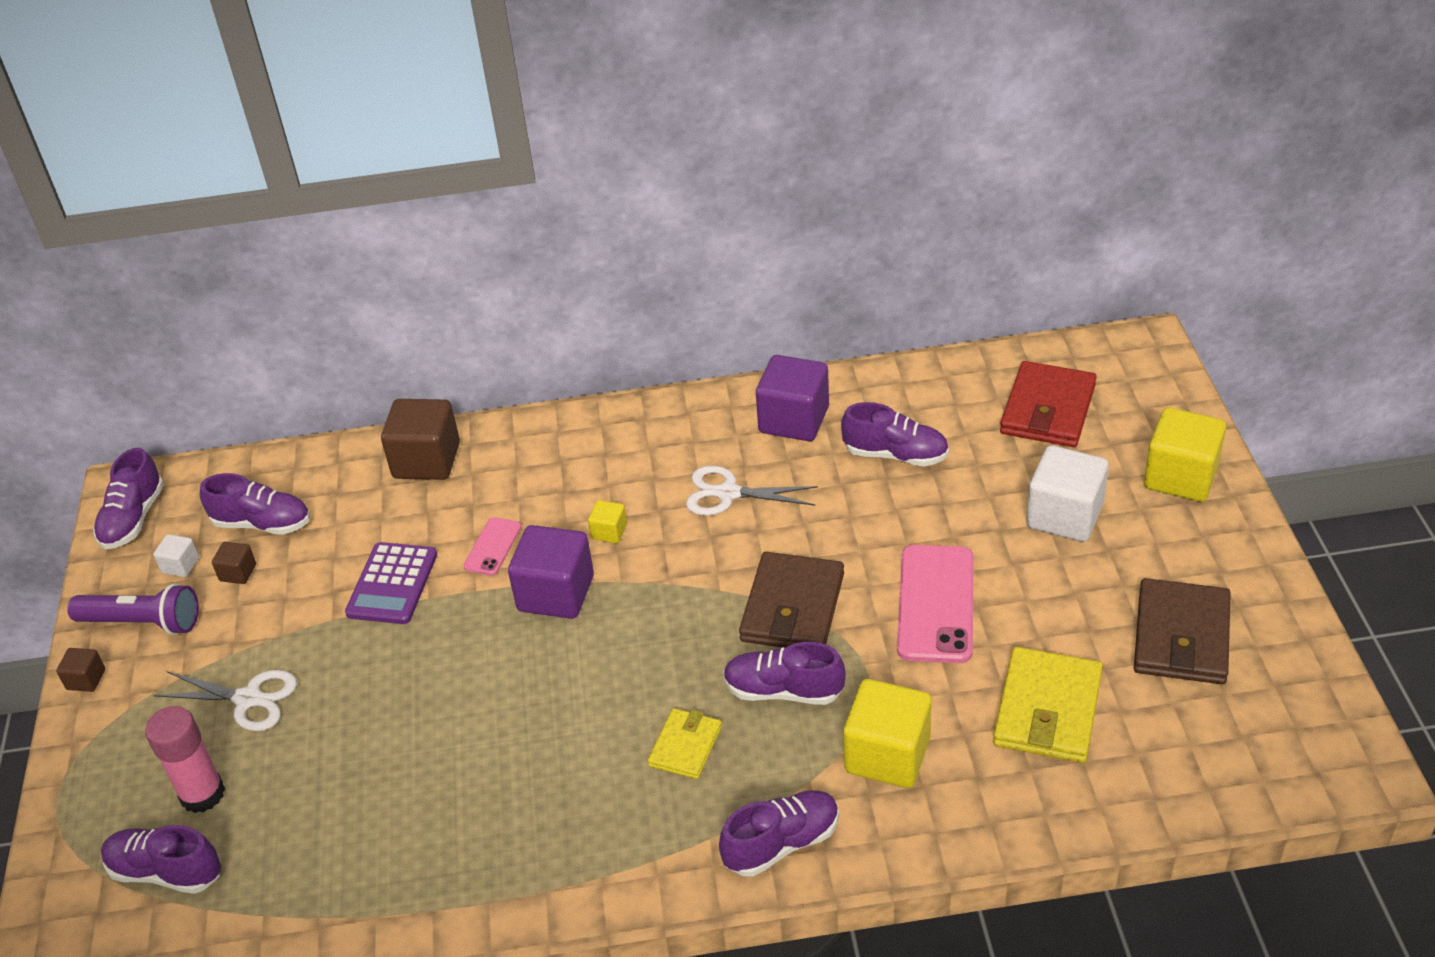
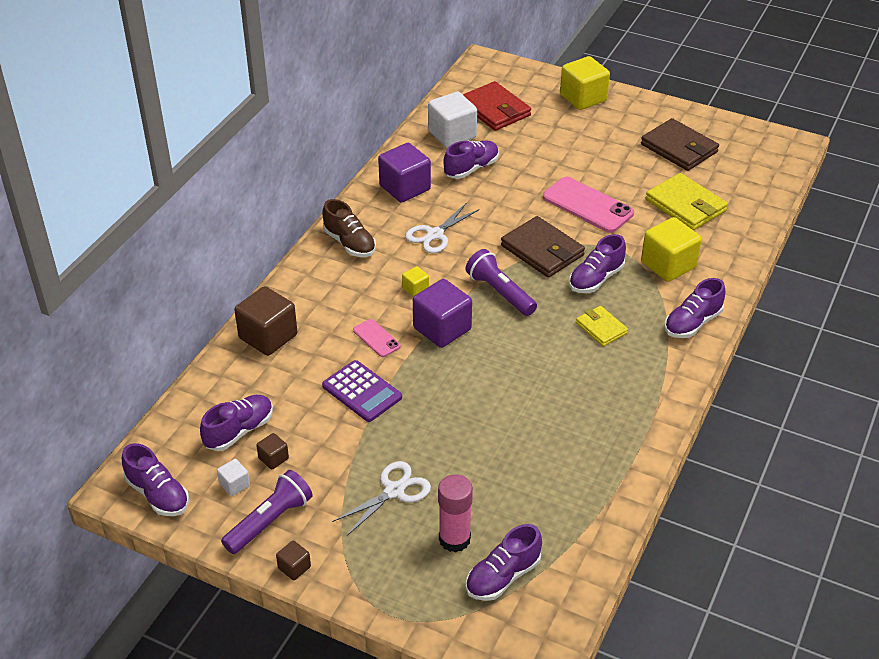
camera: 60 degrees left, 0 degrees up
(643, 433) = (349, 243): none -> brown shoe
(670, 610) = (500, 292): none -> purple flashlight
(781, 844) = (692, 323): purple shoe -> purple shoe turned 135 degrees counterclockwise
(1064, 516) = (571, 141): white cube -> white cube (452, 134)

